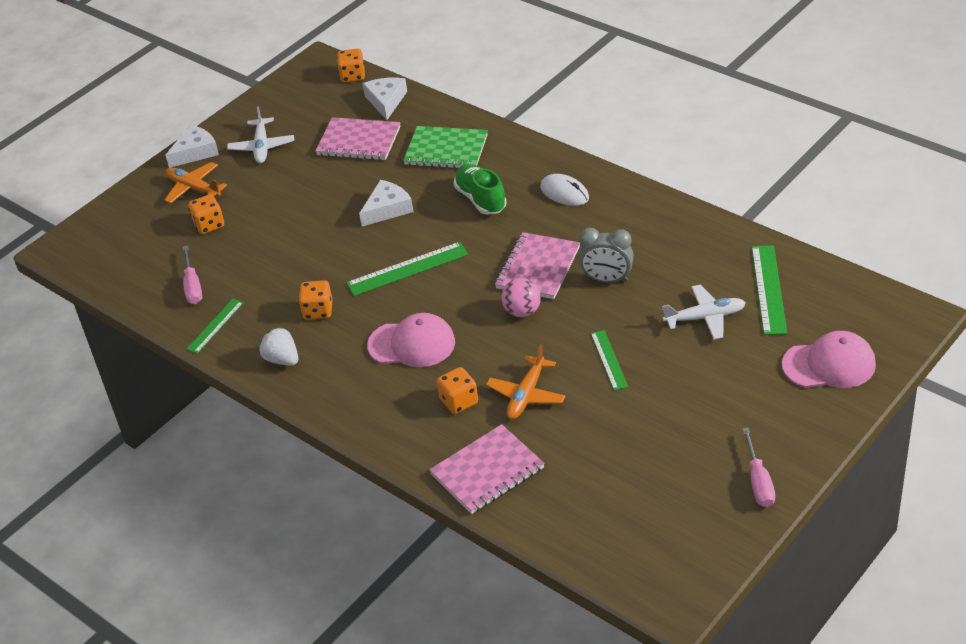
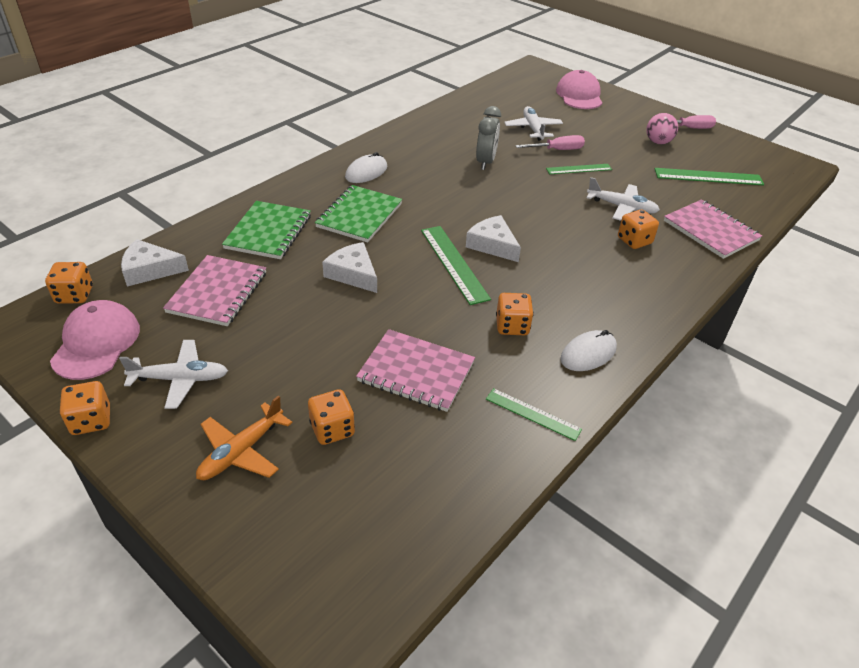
camera: 95 degrees left, 0 degrees up
(193, 286) = (456, 441): pink screwdriver -> pink screwdriver (557, 150)
(195, 152) = (151, 454): white cheese -> white cheese (492, 245)
(226, 121) = (91, 420): none -> orange dice
(282, 359) = (588, 353): white strawberry -> white mouse
(412, 344) = (562, 264): pink cap -> pink cap (96, 343)
(481, 199) = (359, 215): green shoe -> green notebook
(522, 311) = (521, 203): pink ball -> pink ball (658, 142)
(526, 395) = (622, 207): orange plane -> white plane
(538, 268) = (465, 192): pink notebook -> pink notebook (416, 372)
(768, 289) = (505, 105): green ruler -> green ruler (708, 177)

